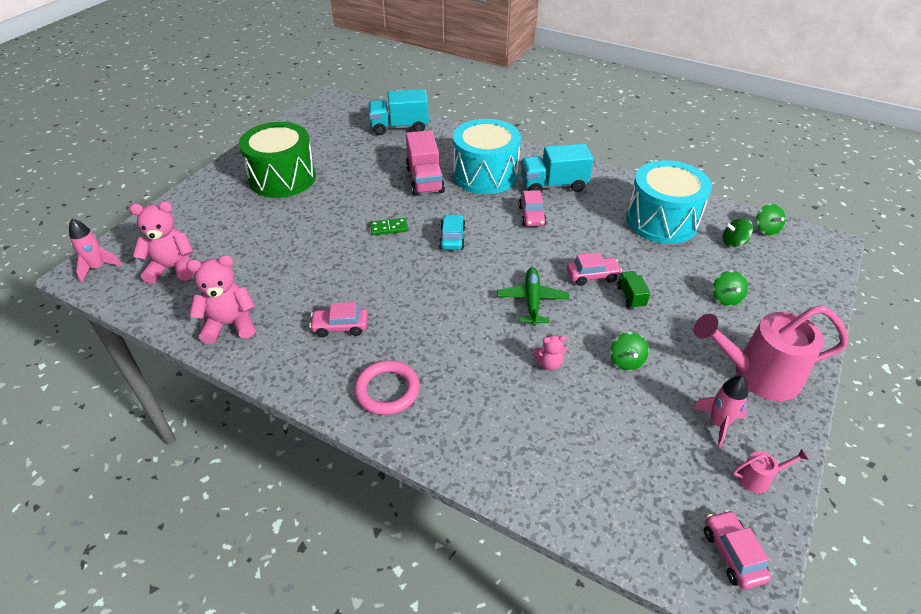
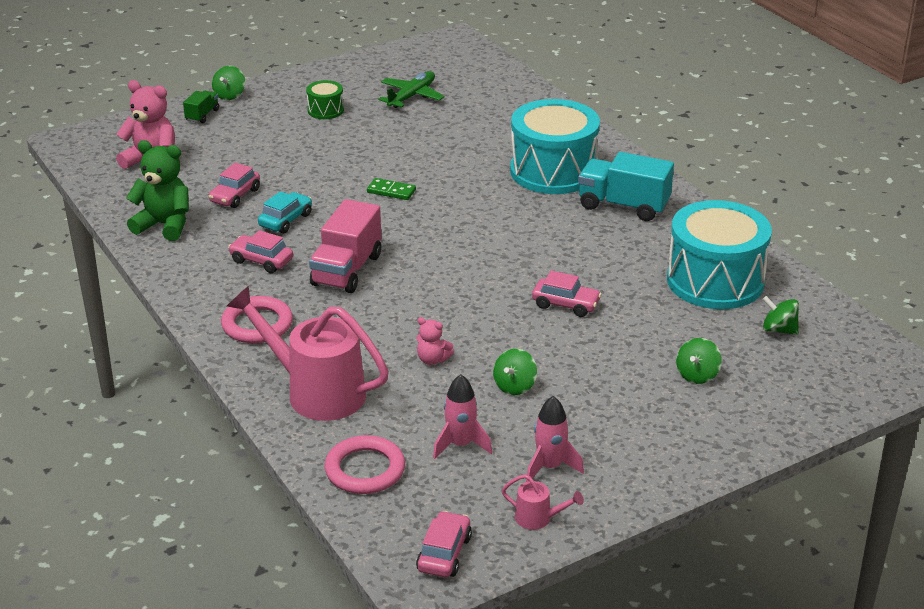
camera: 30 degrees right, 10 degrees down
(98, 267) = (88, 140): pink rocket -> pink rocket (460, 445)
(230, 324) = (164, 225): pink teddy bear -> green teddy bear
(283, 178) = (325, 110): green drum -> green drum, size x0.45
(399, 127) = (504, 93): turquoise truck -> none
(425, 180) = (477, 156): pink truck -> pink truck (347, 270)
(452, 238) = (449, 221): turquoise car -> turquoise car (286, 220)
(531, 216) = (561, 228): pink car -> pink car (235, 196)
(532, 301) = (474, 304): green plane -> green plane (411, 96)
(597, 498) = (365, 469): none -> pink ring
(630, 296) = (587, 336): green truck -> green truck (202, 115)
(756, 375) = (643, 448): pink watering can -> pink watering can (315, 392)
(766, 229) = (841, 331): green spinning top -> green spinning top (229, 95)

